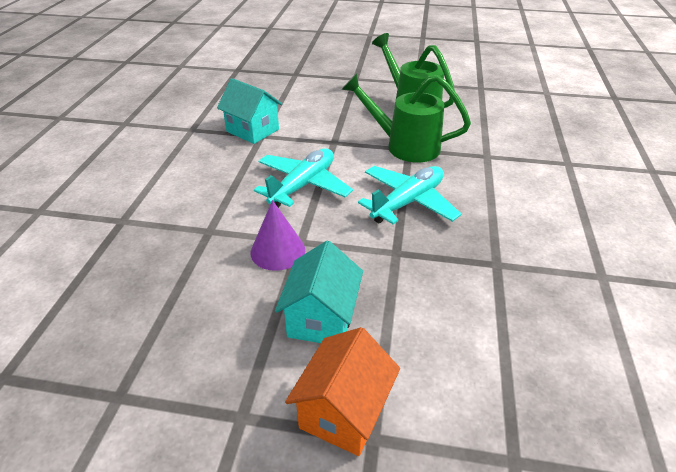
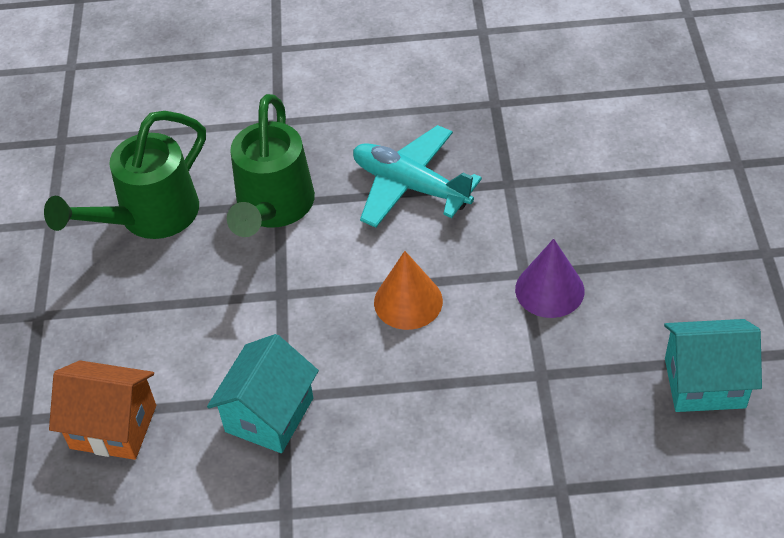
camera: 100 degrees left, 10 degrees up
(303, 185) = (408, 301): turquoise plane -> orange cone
(321, 318) = (632, 224): turquoise house -> turquoise house (704, 383)
(343, 412) = (724, 186): orange house -> orange house (113, 427)

